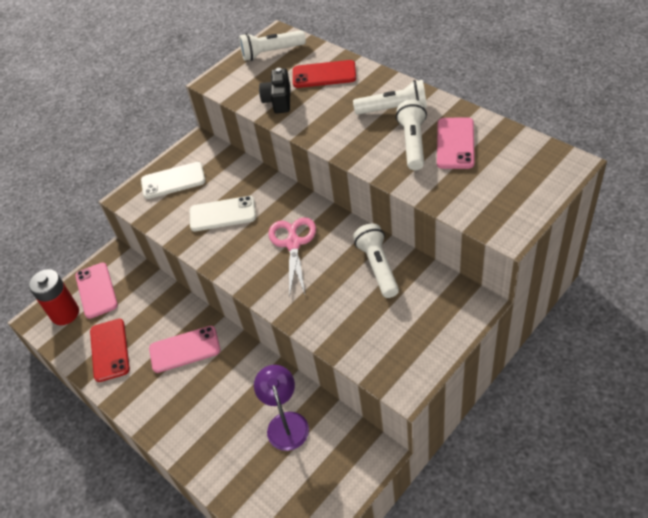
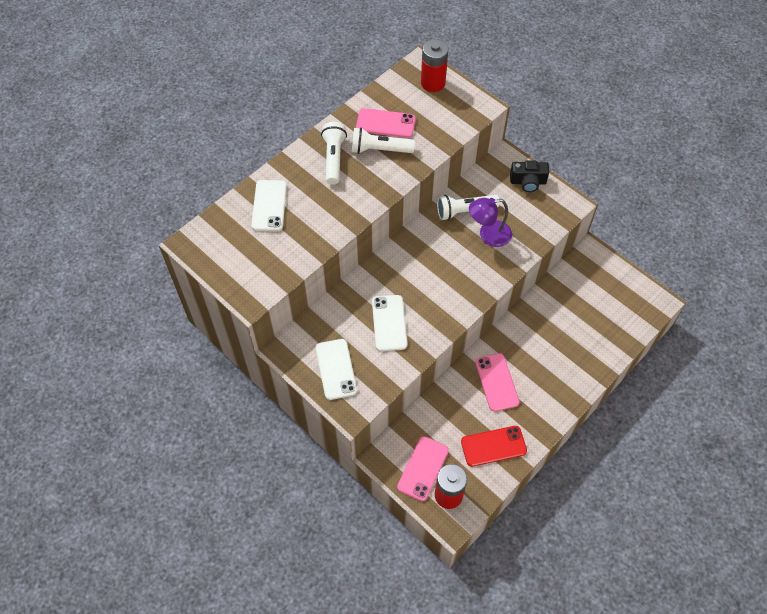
camera: 95 degrees left, 10 degrees up
(96, 290) = (423, 468): pink phone -> pink phone turned 45 degrees counterclockwise
(271, 52) = (218, 249): white flashlight -> none
(278, 100) = (297, 243): black camera -> black camera (528, 182)
(286, 422) = (566, 306): purple lamp -> purple lamp (488, 235)
(293, 244) = (433, 267): pink scissors -> none
(324, 75) = (269, 206): red phone -> white phone
(537, 178) = (433, 83): none -> red battery

